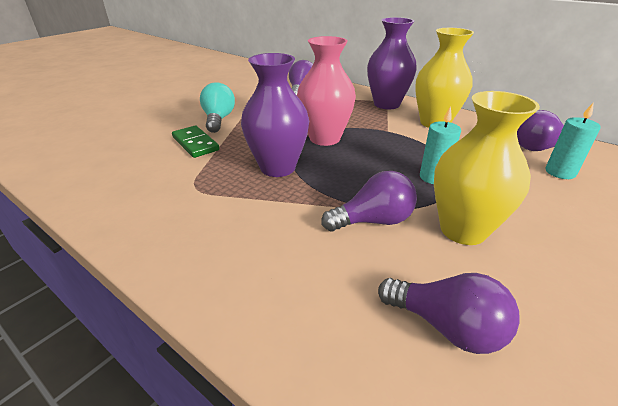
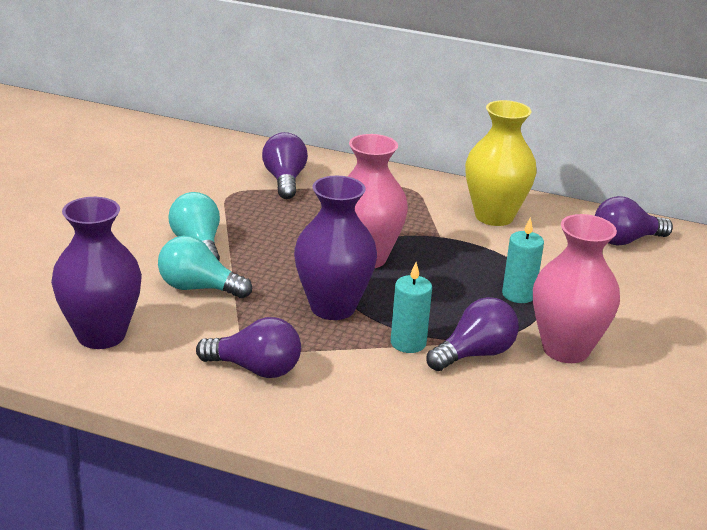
camera: 20 degrees left, 5 degrees down
(195, 144) = (198, 288): green domino -> turquoise light bulb
(386, 104) = (419, 191): purple vase -> purple vase (101, 335)
(446, 327) = (575, 432): purple light bulb -> purple light bulb (256, 369)
(463, 230) = (565, 349): yellow vase -> pink vase
(560, 172) = (649, 270): turquoise candle -> turquoise candle (408, 343)

